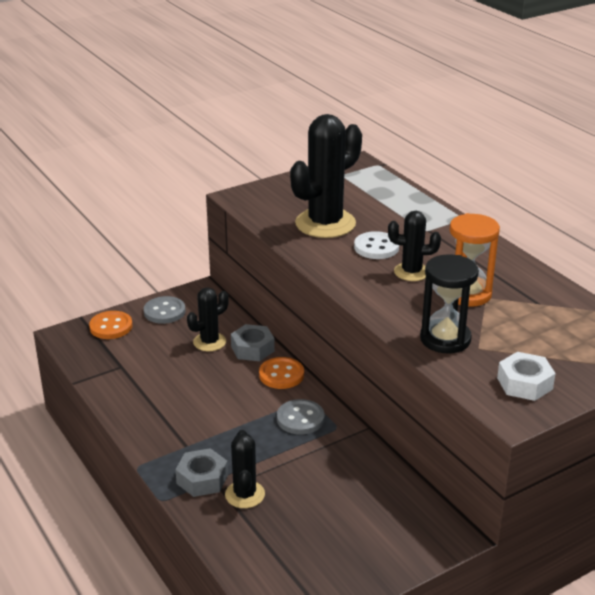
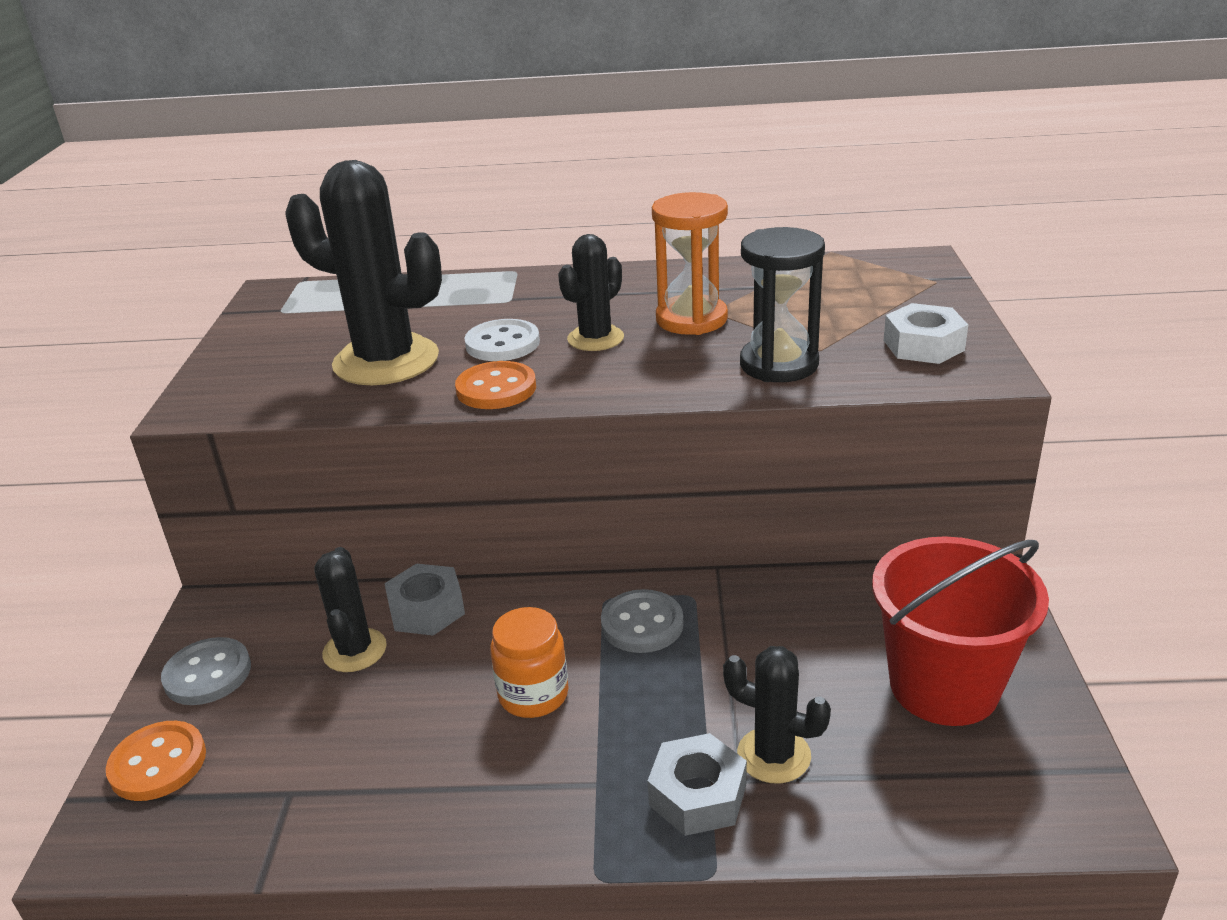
camera: 55 degrees left, 0 degrees up
(224, 405) = (533, 695): none -> orange jar
(281, 375) = (521, 604): orange button -> orange button (496, 389)
(325, 223) = (386, 361): black cactus -> black cactus turned 60 degrees counterclockwise
(342, 540) = (944, 686): none -> red bucket

